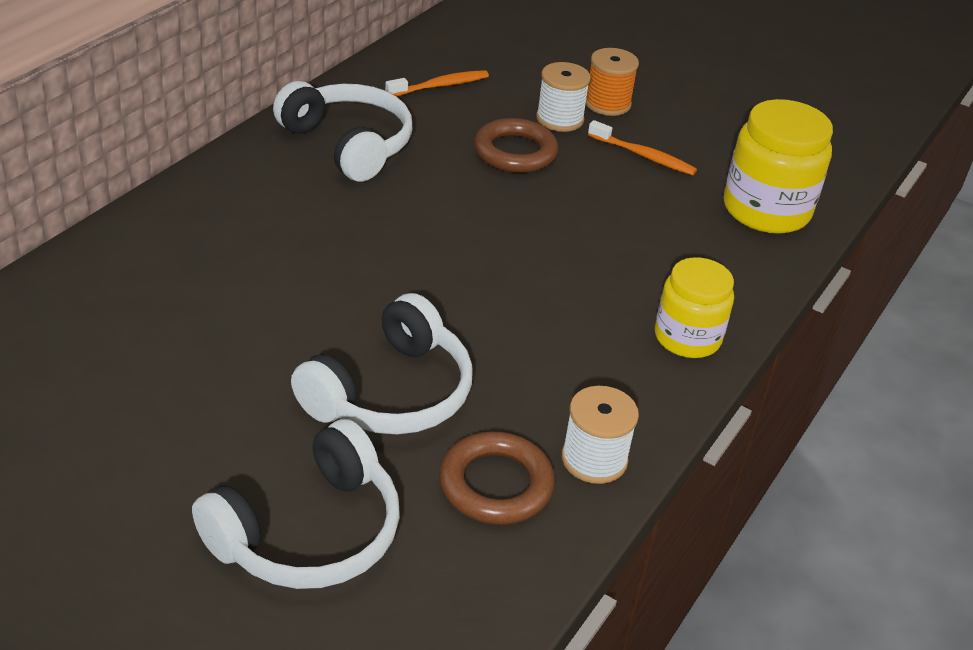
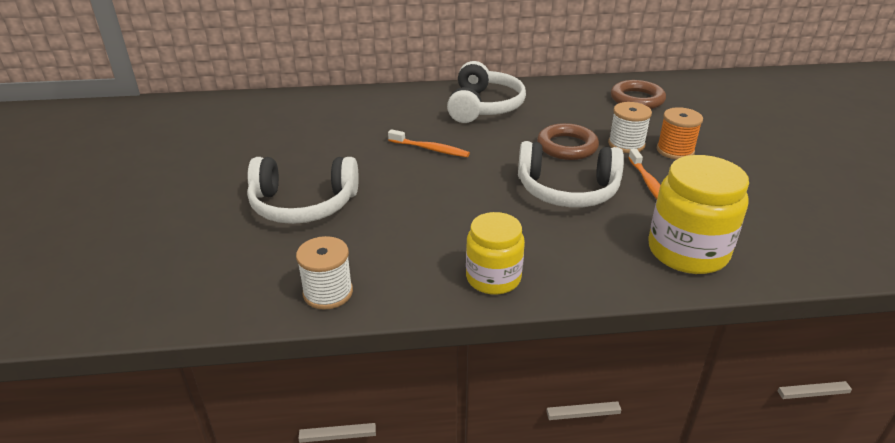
camera: 55 degrees right, 5 degrees down
(309, 533) = (172, 230): white headphones -> white headphones (567, 190)
(440, 86) = (581, 103): orange toothbrush -> orange toothbrush (430, 149)
(496, 484) = (267, 268): brown ring -> brown ring (637, 99)

